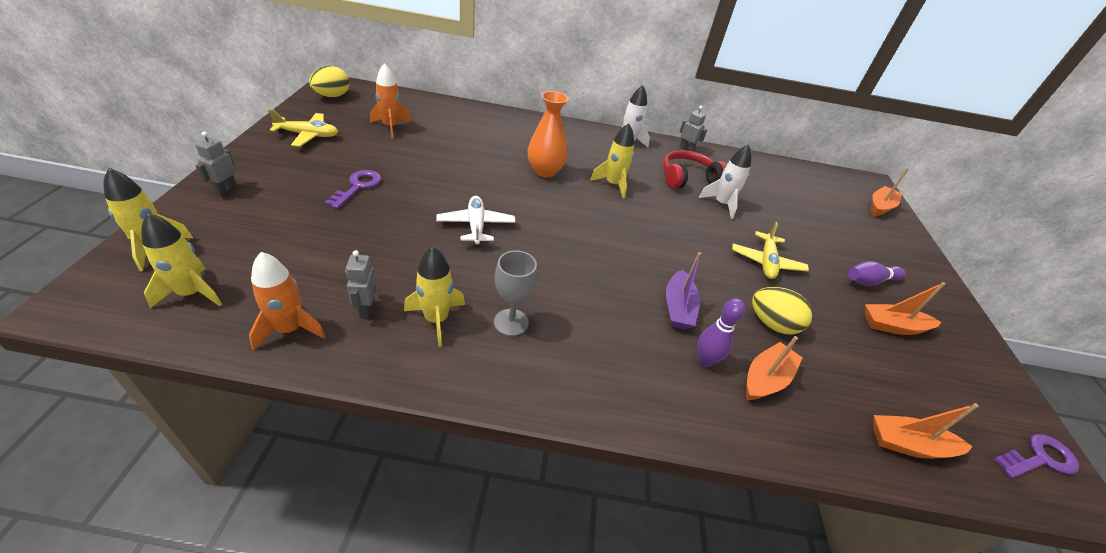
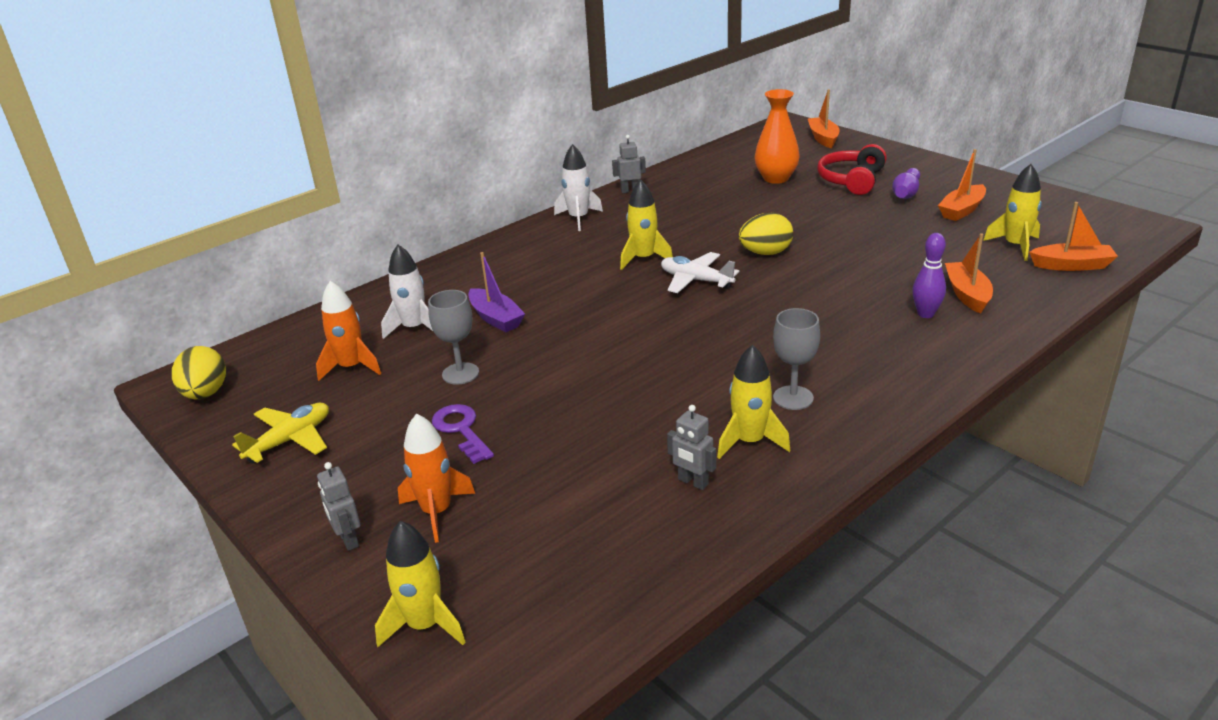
camera: 40 degrees left, 10 degrees down
(192, 293) = (550, 606): yellow rocket -> yellow rocket (1015, 246)
(290, 329) = (680, 543): orange rocket -> orange rocket (437, 512)
(415, 164) = (460, 373): none -> grey goblet
(476, 226) = (625, 369): white plane -> white plane (696, 280)
(545, 171) = (574, 290): orange vase -> orange vase (776, 178)
(678, 308) = (854, 299): purple boat -> purple boat (496, 318)
(688, 178) = (680, 212): red headphones -> red headphones (851, 180)
(721, 204) = (738, 213): white rocket -> white rocket (414, 328)
(766, 262) = (839, 229): yellow plane -> none
(772, 324) = (913, 262): yellow egg -> yellow egg (765, 253)
(908, 445) = (1071, 265): orange boat -> orange boat turned 135 degrees counterclockwise
(1039, 458) = (1117, 222): purple key -> none

